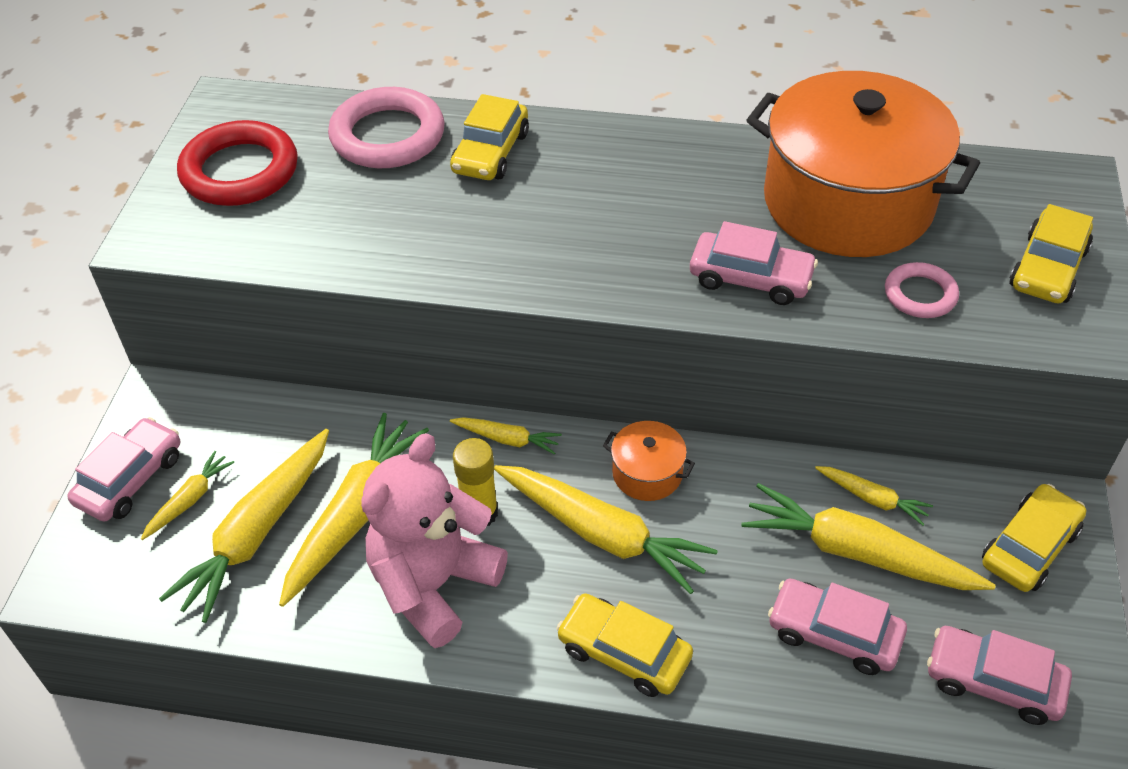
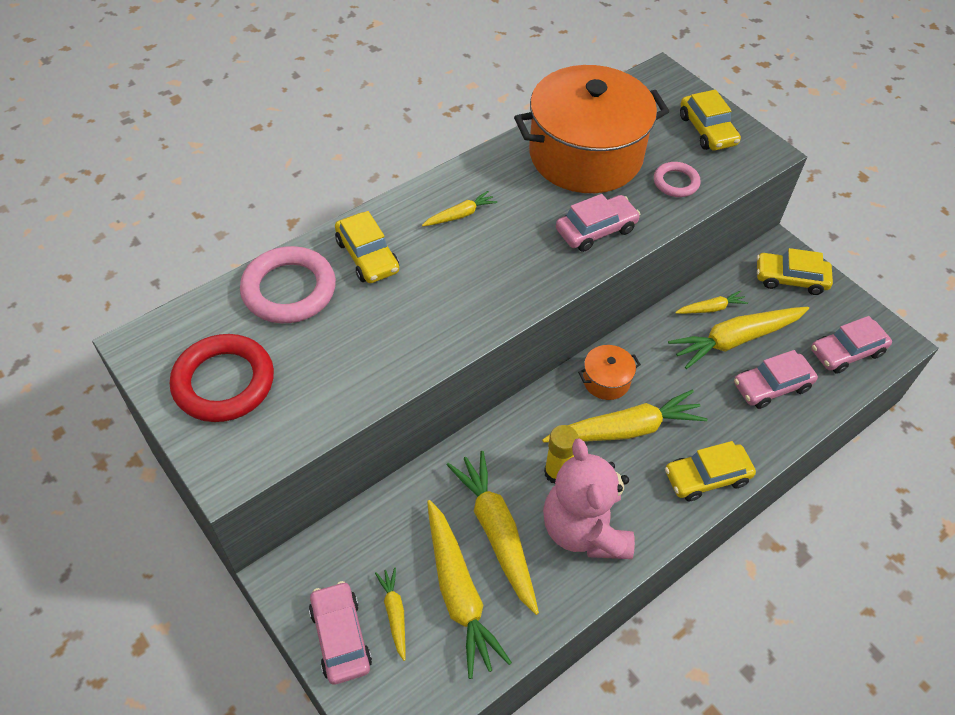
camera: 50 degrees left, 5 degrees up
(507, 439) = (519, 422): yellow carrot -> yellow carrot (460, 215)
(1029, 547) = (790, 279): yellow car -> yellow car turned 75 degrees counterclockwise

